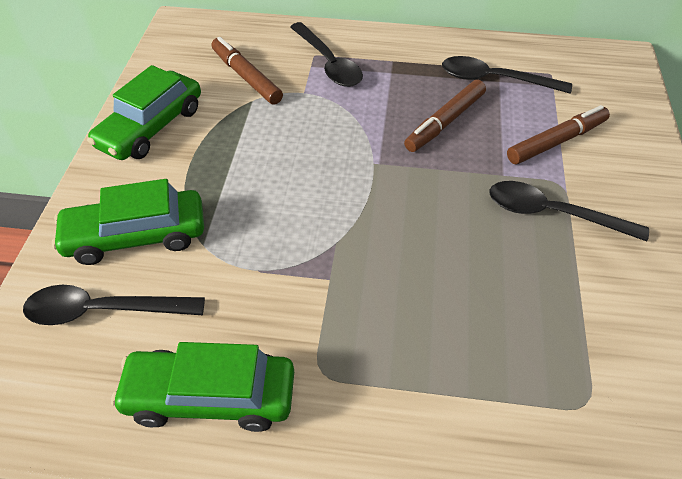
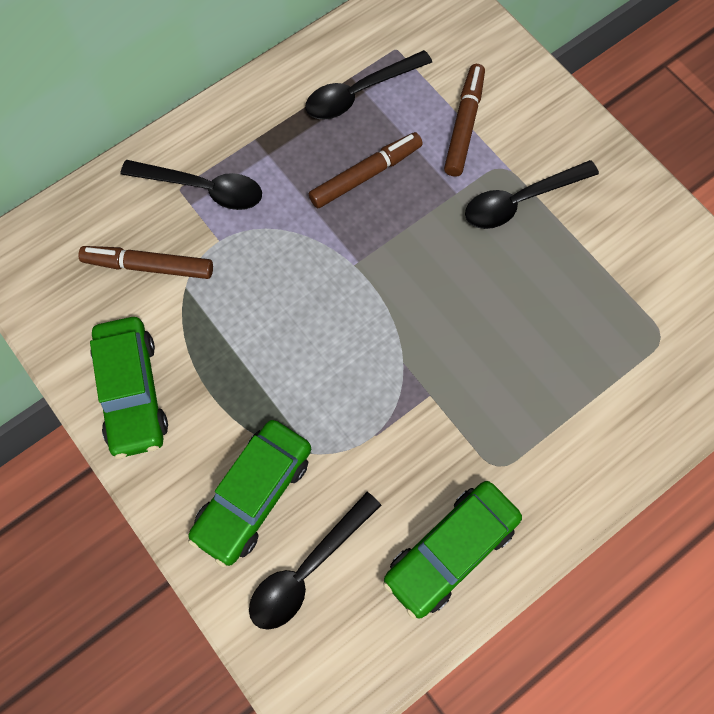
camera: 45 degrees left, 20 degrees up
(445, 122) = (365, 175): brown marker -> brown marker turned 120 degrees counterclockwise

